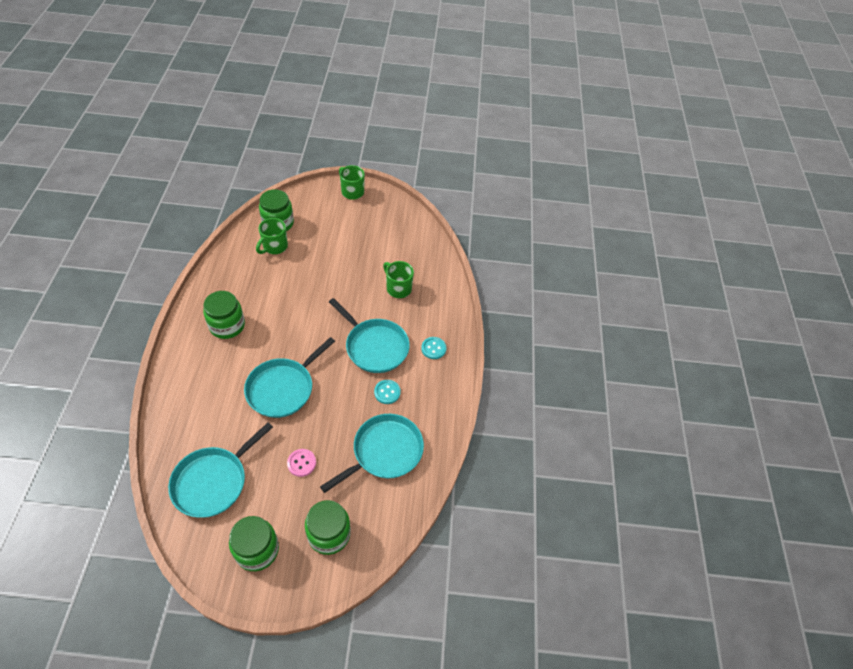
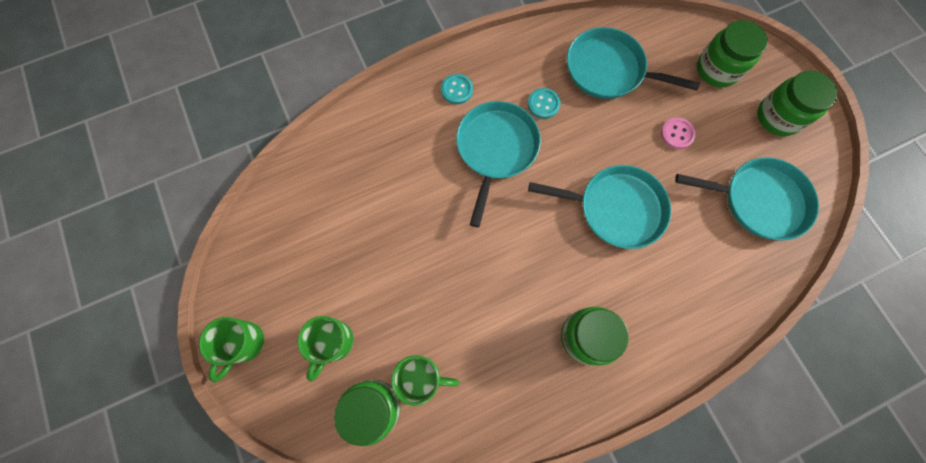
camera: 115 degrees left, 20 degrees up
(398, 288) = (394, 173): green mug -> green mug (333, 342)

